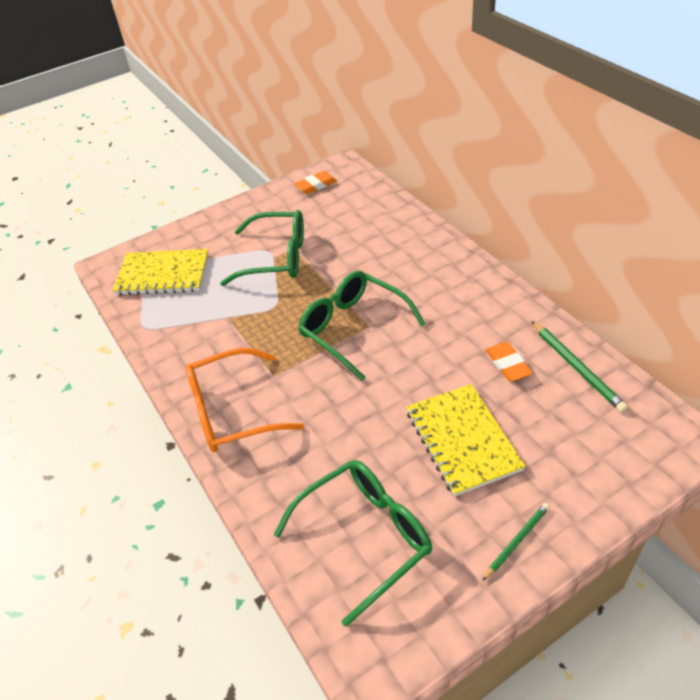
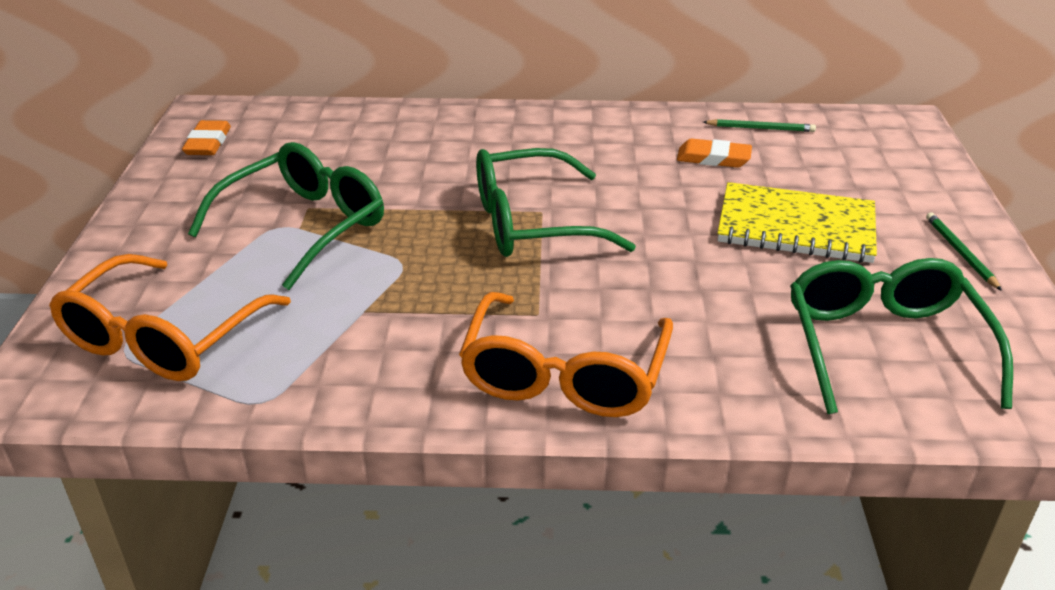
camera: 60 degrees left, 10 degrees down
(163, 274) = (163, 338): yellow notebook -> orange glasses
(577, 367) = (760, 128): green pencil -> green pencil, size x0.65

